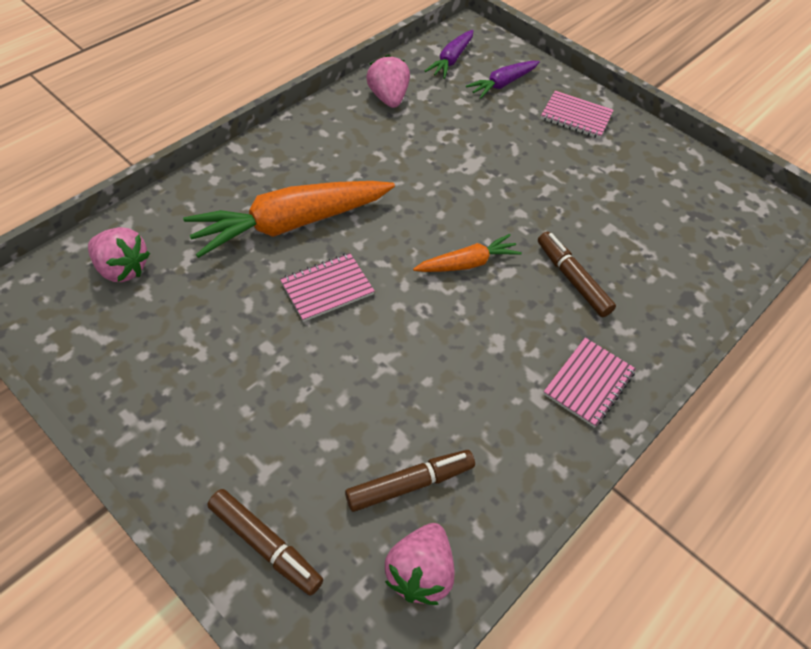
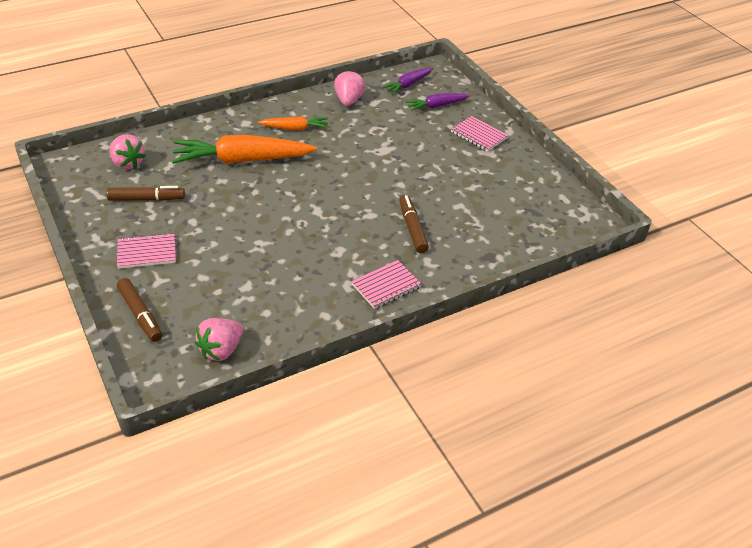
camera: 20 degrees right, 10 degrees down
(327, 288) = (246, 199): pink notebook -> pink notebook (147, 252)
(410, 484) = (240, 308): brown marker -> brown marker (147, 199)
(467, 263) = (345, 205): orange carrot -> orange carrot (295, 128)

